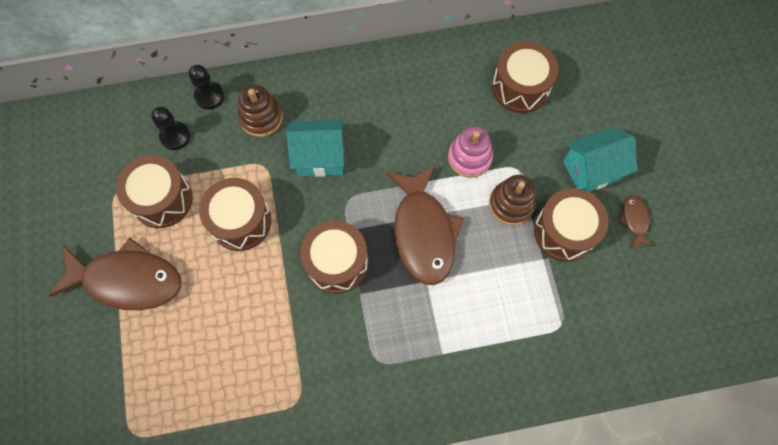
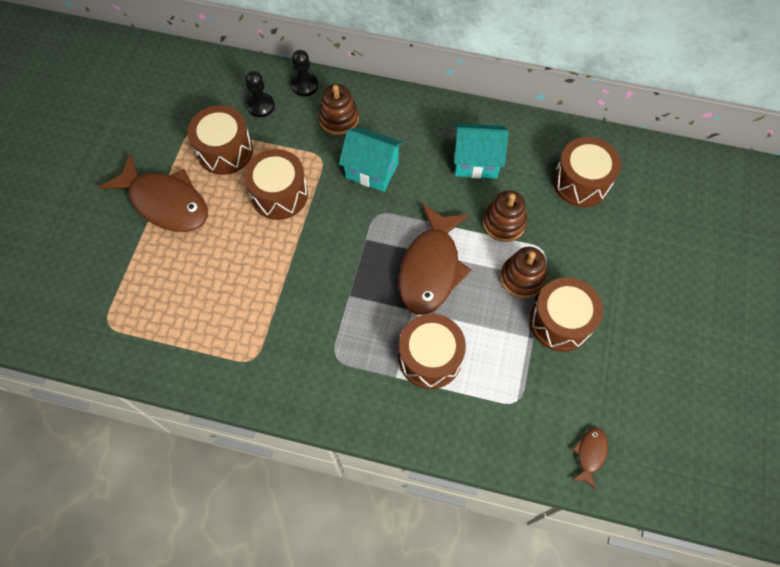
camera: 25 degrees right, 5 degrees down
(336, 263) = (342, 261): brown drum -> brown drum (430, 358)
(469, 157) = (503, 223): pink stacking toy -> brown stacking toy
(591, 170) = (612, 280): turquoise house -> turquoise house (476, 162)
(634, 220) = (632, 340): brown fish -> brown fish (590, 454)

